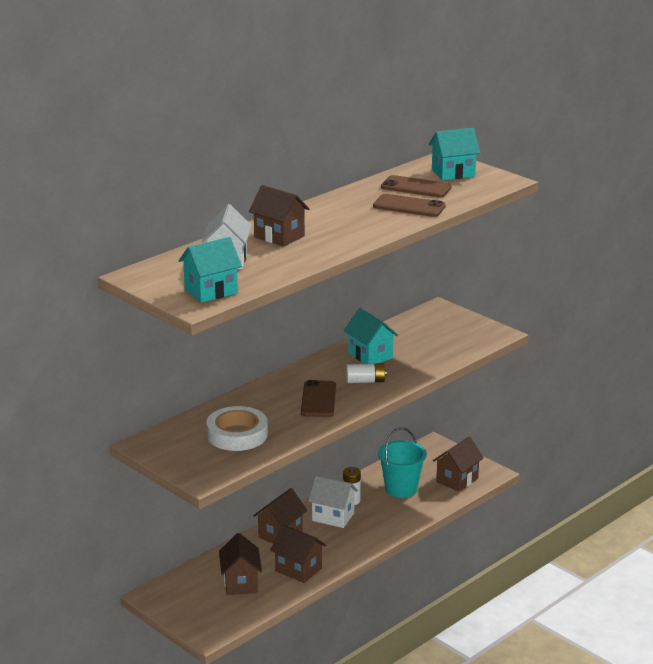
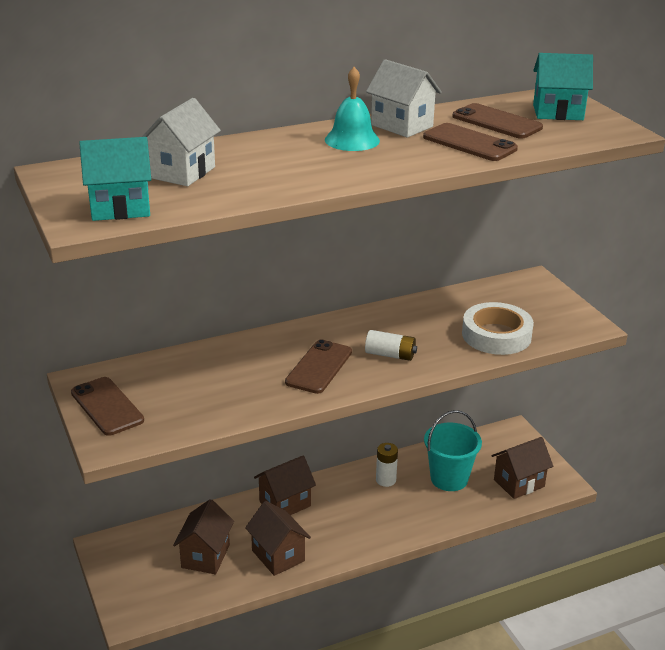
camera: 20 degrees right, 5 degrees up
(179, 456) = (107, 406): none -> brown phone
(237, 435) = (193, 393): white tape -> white tape (496, 335)
(279, 236) = (274, 154): brown house -> none
(325, 217) = (352, 140): none -> turquoise bell
(333, 517) = (354, 496): white house -> white house (402, 126)
(370, 355) = (417, 323): turquoise house -> none

